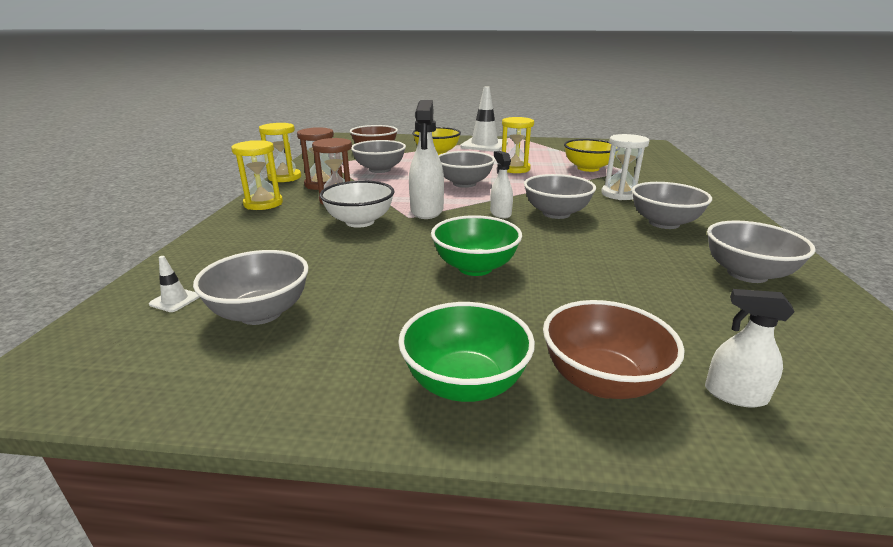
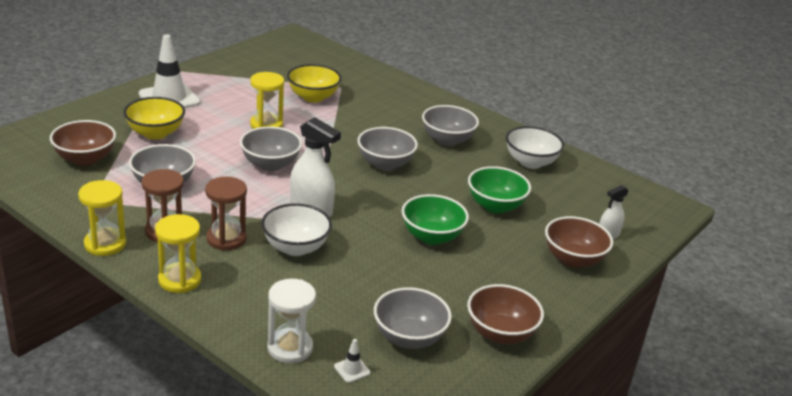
camera: 60 degrees left, 5 degrees up
(327, 374) = (500, 333): none -> brown bowl
(465, 383) = (543, 296): green bowl -> green bowl (495, 206)
(500, 213) = (357, 183): white spray bottle -> none
(619, 194) = (383, 121): white hourglass -> white hourglass (290, 348)
(747, 274) = (530, 162): grey bowl -> white bowl

